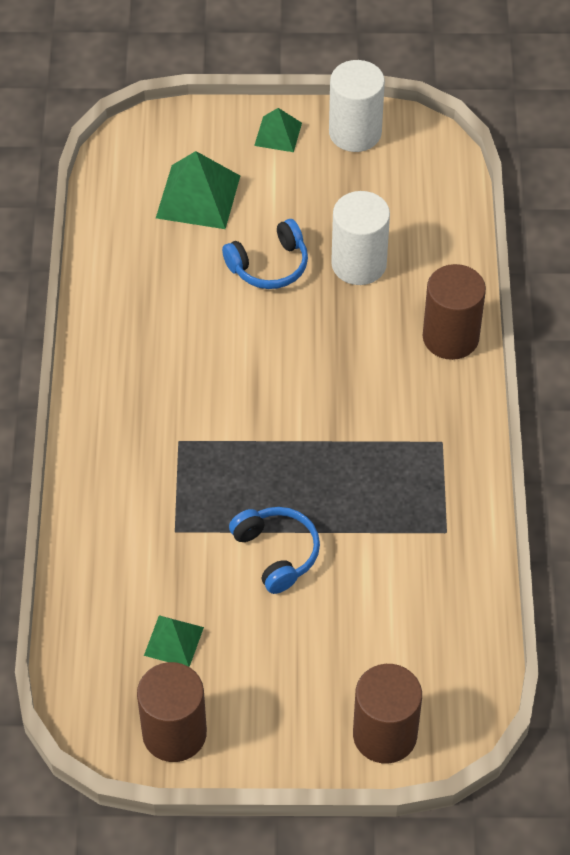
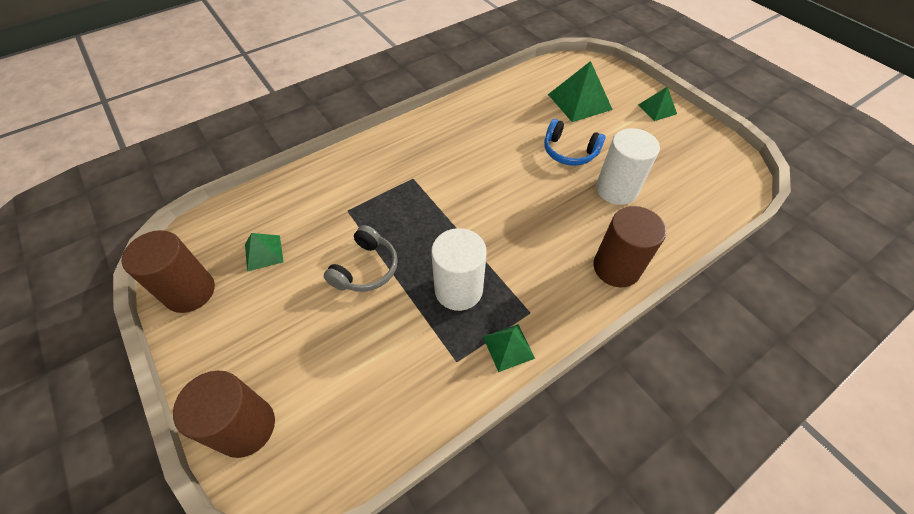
camera: 55 degrees right, 0 degrees up
(277, 553) = (366, 268): blue headphones -> grey headphones
(355, 133) = (701, 138): white cylinder -> white cylinder (458, 289)
(464, 482) = (508, 347): none -> green pyramid

